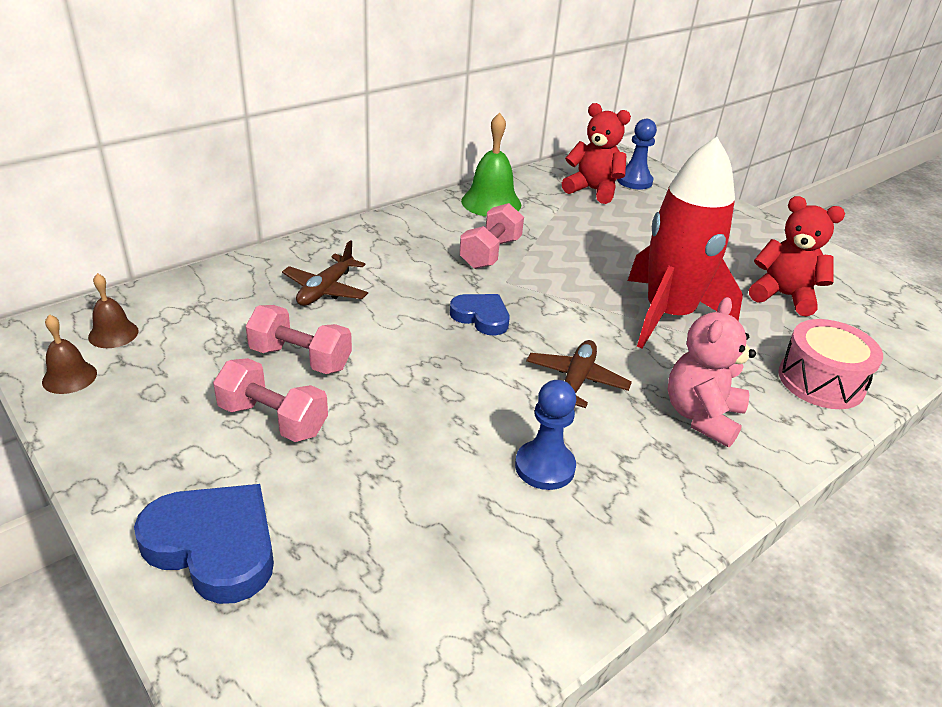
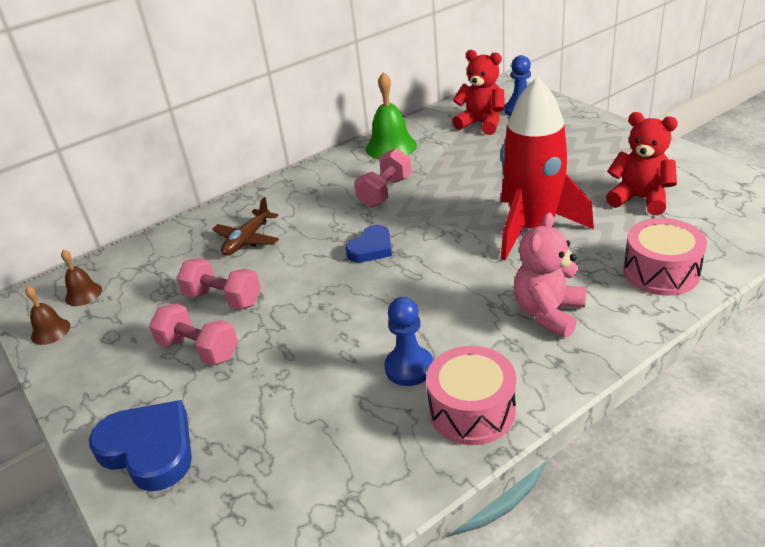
camera: 10 degrees right, 0 degrees up
(481, 317) = (371, 248): blue heart -> blue heart turned 90 degrees clockwise
(576, 381) = (444, 294): brown plane -> none
(628, 527) = (472, 410): none -> pink drum

